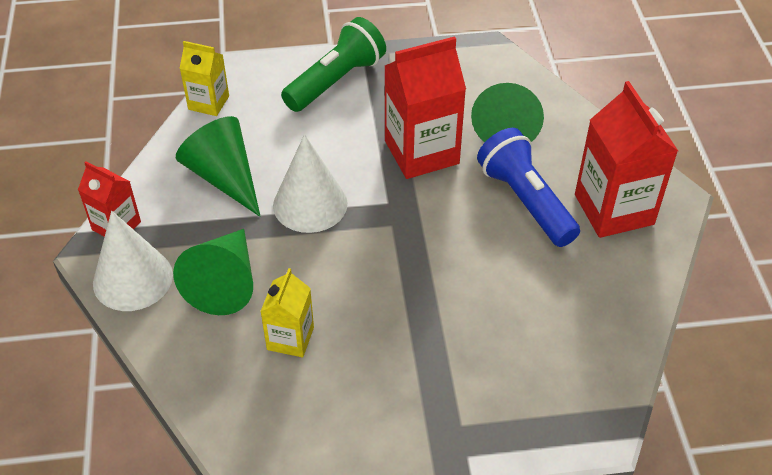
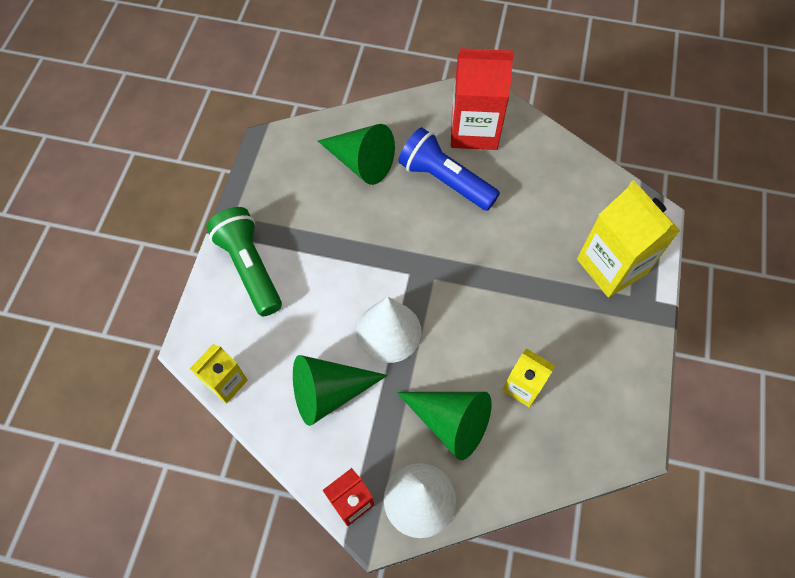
camera: 70 degrees left, 15 degrees up
(421, 152) = (365, 231): red carton -> none
(493, 395) = (611, 266): none -> yellow carton
(525, 201) = (445, 180): blue flashlight -> blue flashlight turned 45 degrees clockwise

